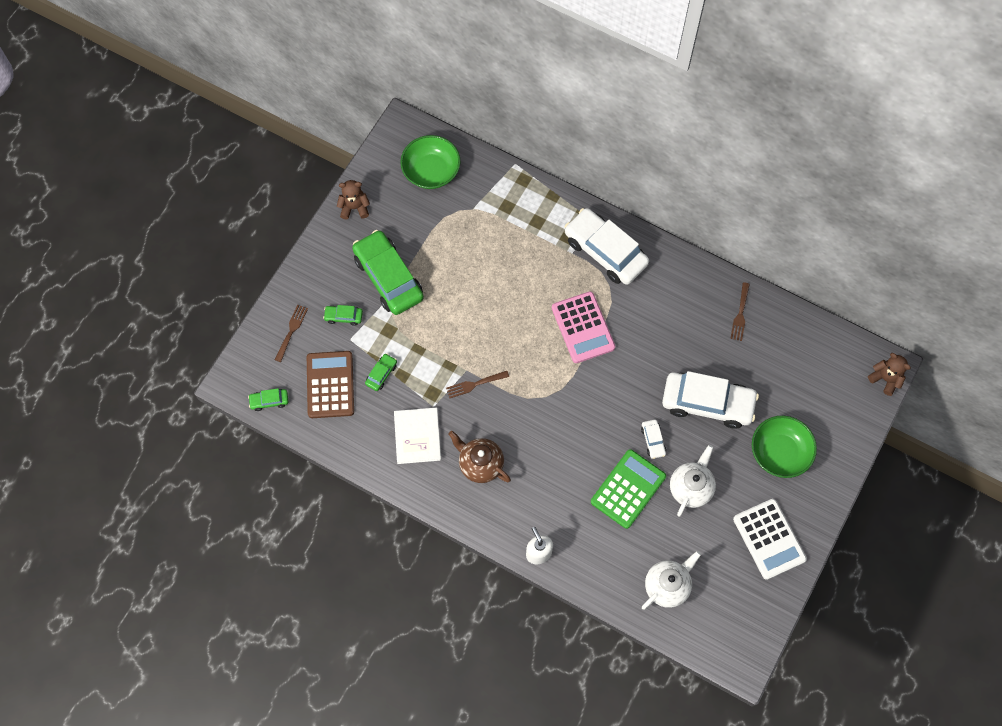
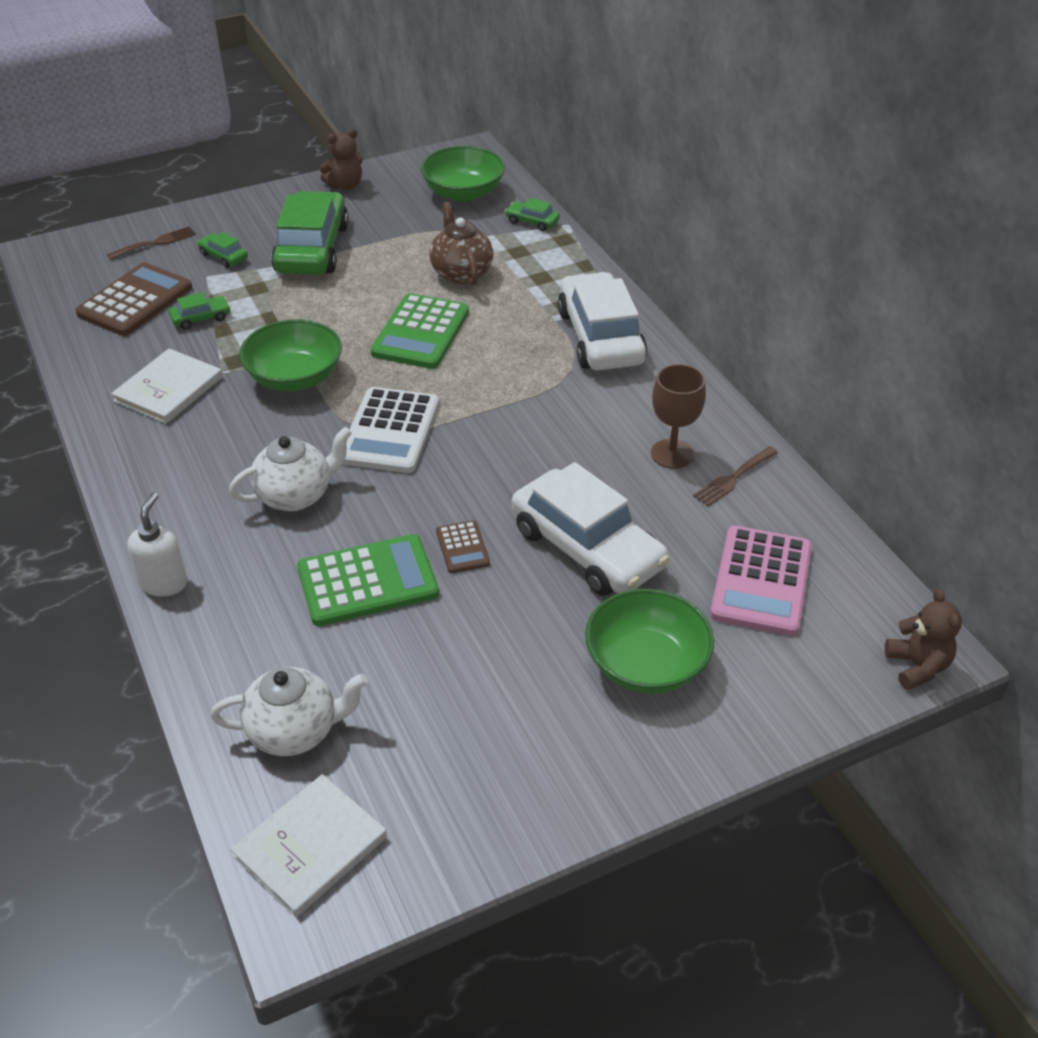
camera: 35 degrees right, 25 degrees down
(269, 401) = (56, 283): green car -> green car (532, 221)
(354, 207) = (345, 185): brown teddy bear -> brown teddy bear turned 120 degrees clockwise
(474, 384) = (295, 377): brown fork -> green bowl
(480, 464) = (207, 452): brown teapot -> brown teapot (461, 273)
(510, 308) = (421, 333): none -> green calculator
(583, 327) = (493, 390): pink calculator -> pink calculator (761, 581)
(653, 440) = (462, 547): white car -> brown calculator
(691, 488) = (461, 630): white teapot -> white teapot (296, 495)
(701, 316) = (672, 454): none -> brown goblet
(720, 631) = (310, 847): none -> white book
(769, 539) = (520, 767): white calculator -> white calculator (390, 431)

